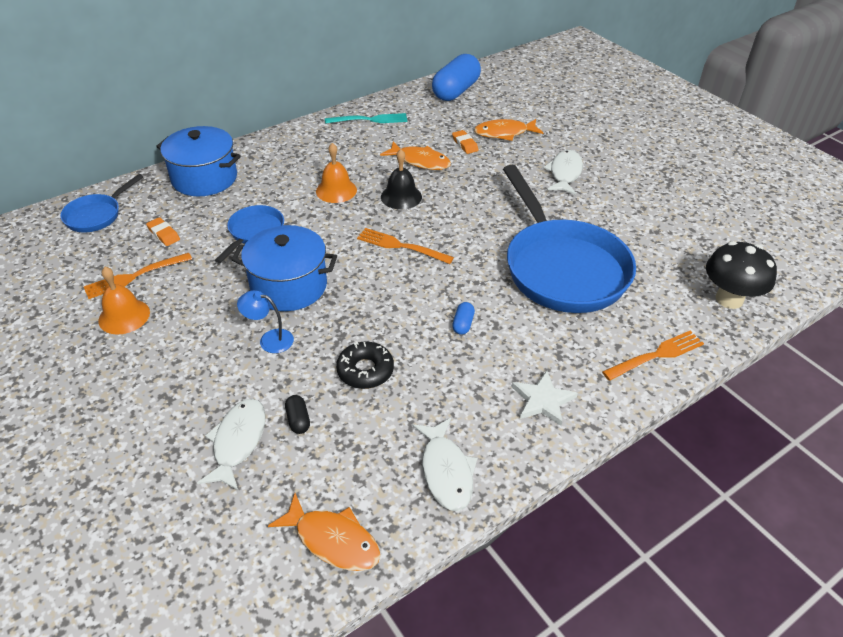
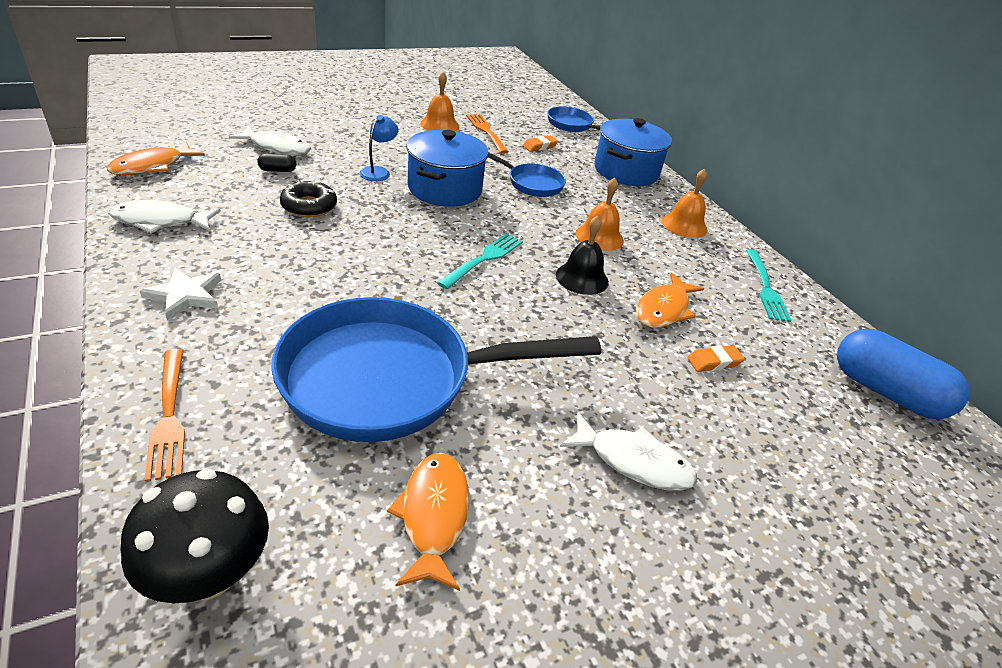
camera: 95 degrees right, 5 degrees down
(296, 149) = (684, 225): none -> orange bell
(401, 246) = (483, 259): orange fork -> turquoise fork
(463, 324) = (334, 272): blue capsule -> none
(504, 133) = (757, 417): orange fish -> orange fish (433, 515)

